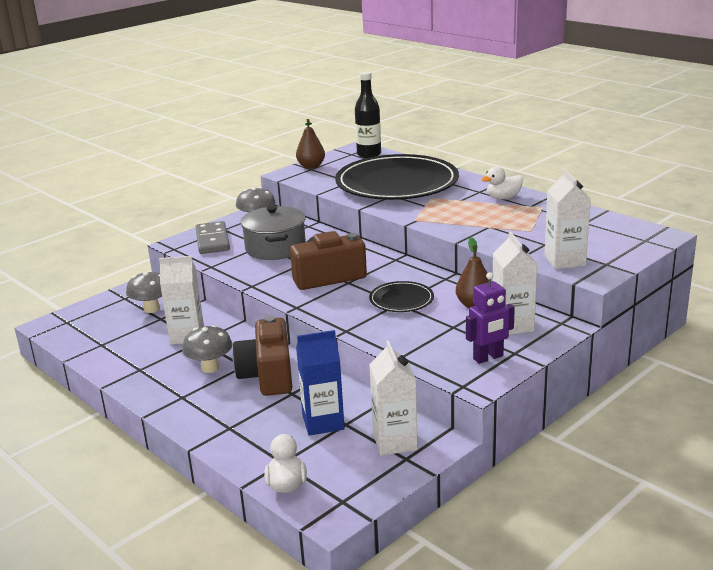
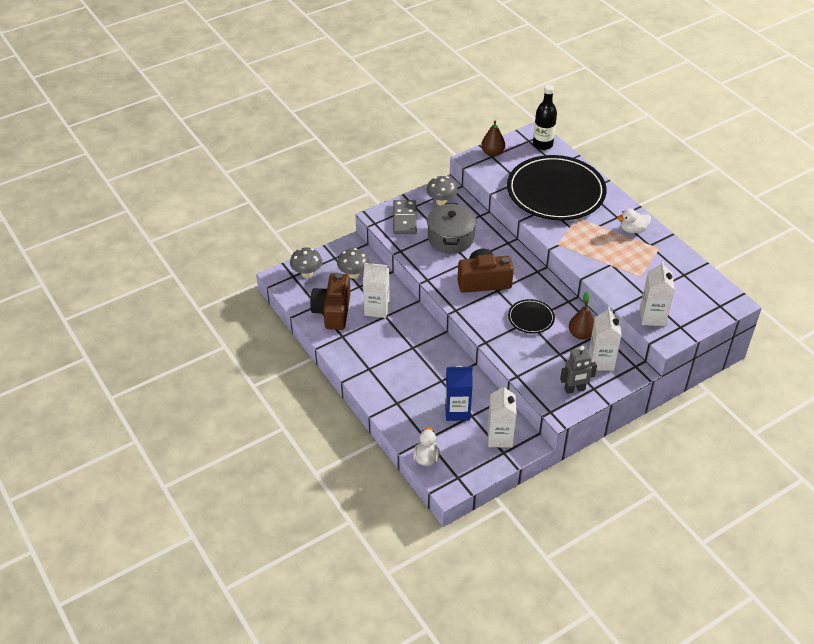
camera: 10 degrees right, 20 degrees up
(210, 367) = (389, 344): grey mushroom -> grey mushroom (307, 273)
(268, 375) = (427, 360): brown camera -> brown camera (333, 311)
(488, 358) = (575, 389): purple robot -> grey robot

